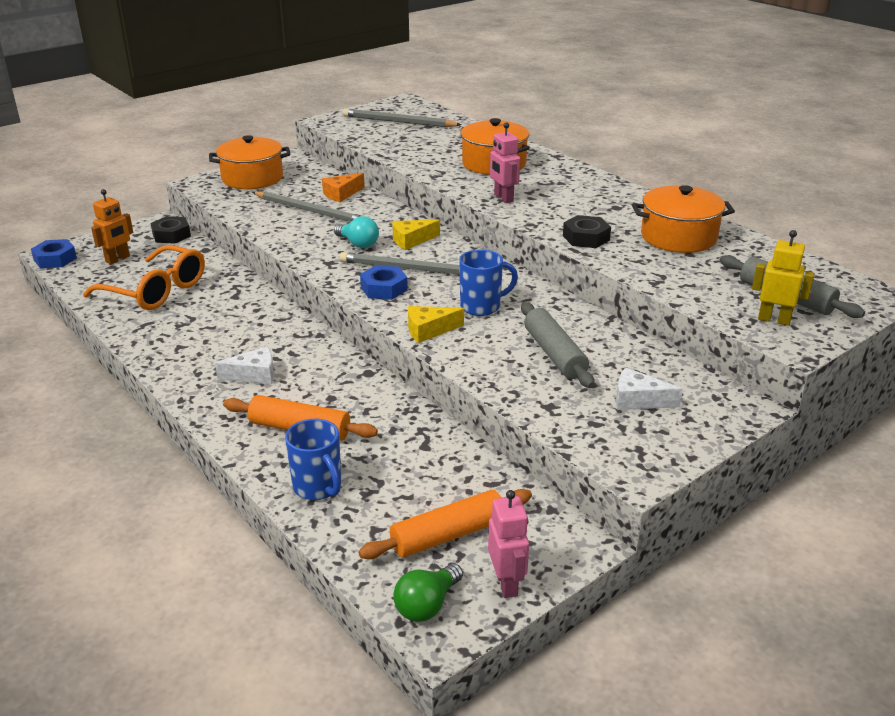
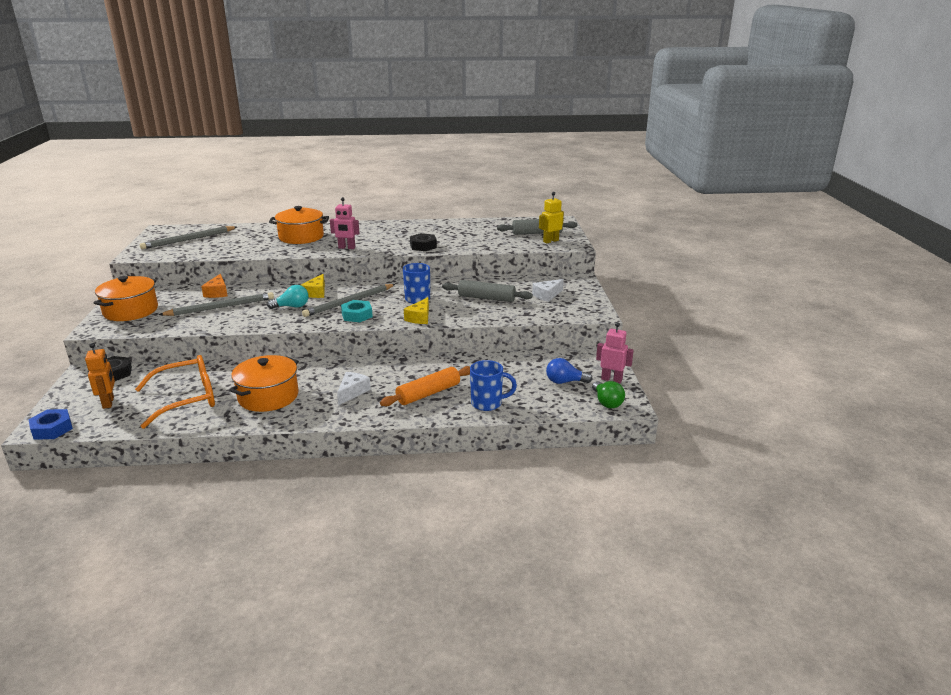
camera: 55 degrees left, 5 degrees down
(384, 288) = (357, 315): blue nut -> turquoise nut
(448, 535) = (565, 382): orange rolling pin -> blue light bulb
(678, 237) = (455, 231): orange pot -> orange pot (268, 396)

